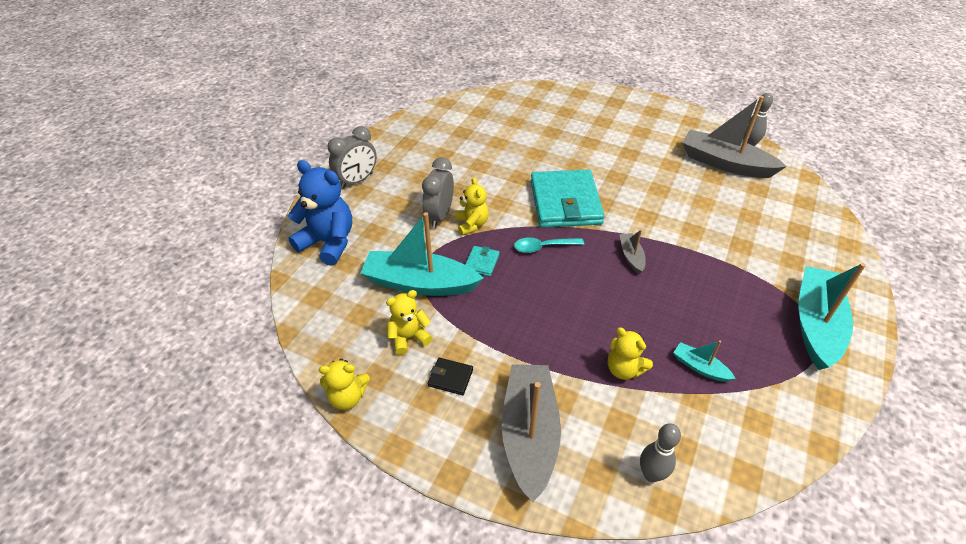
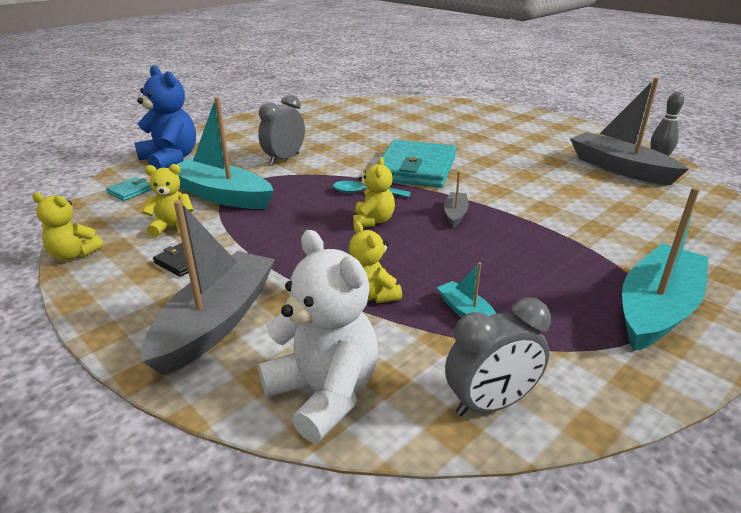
camera: 20 degrees right, 15 degrees down
(357, 181) = (234, 130): grey clock -> grey clock (490, 404)
(471, 224) = (309, 168): yellow teddy bear -> yellow teddy bear (373, 221)
(481, 262) = (294, 192): turquoise wallet -> turquoise wallet (130, 191)
(651, 474) = (324, 393): grey bowling pin -> white teddy bear

